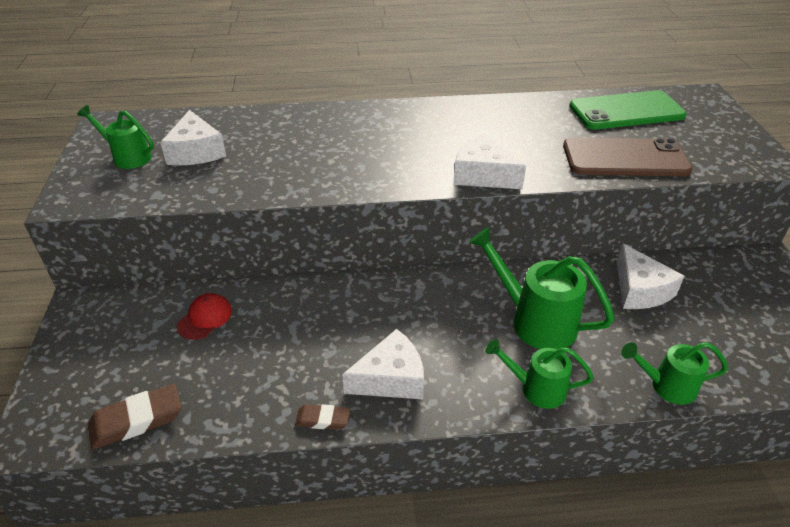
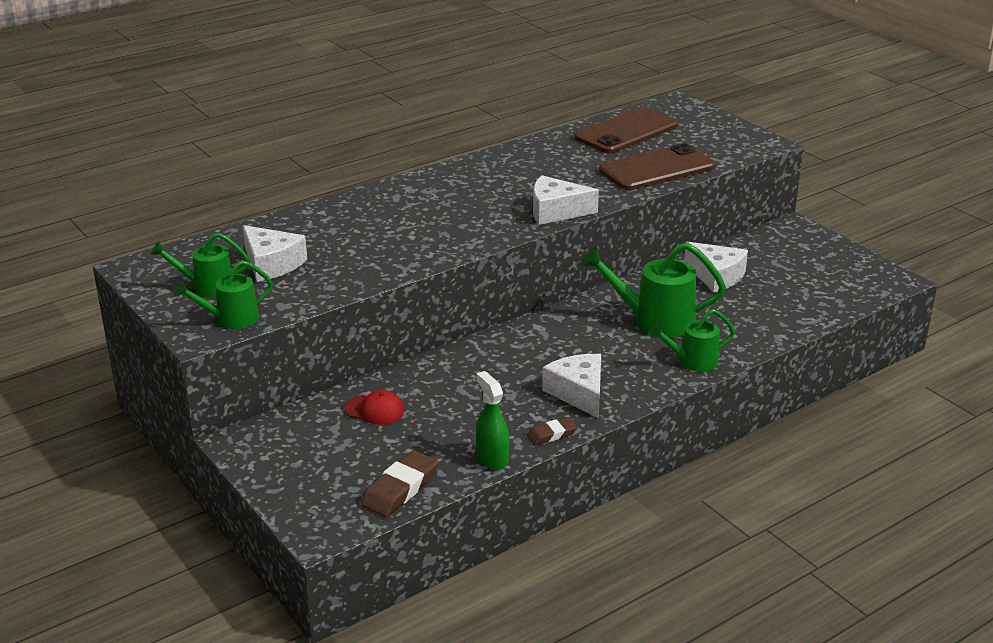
camera: 30 degrees left, 10 degrees down
(205, 318) = (375, 410): red cap -> red cap turned 105 degrees clockwise
(244, 423) = (492, 458): none -> green spray bottle
(391, 378) = (578, 393): white cheese -> white cheese turned 60 degrees counterclockwise
(626, 111) = (626, 131): green phone -> brown phone
(666, 386) = (780, 329): green watering can -> green watering can (230, 319)

